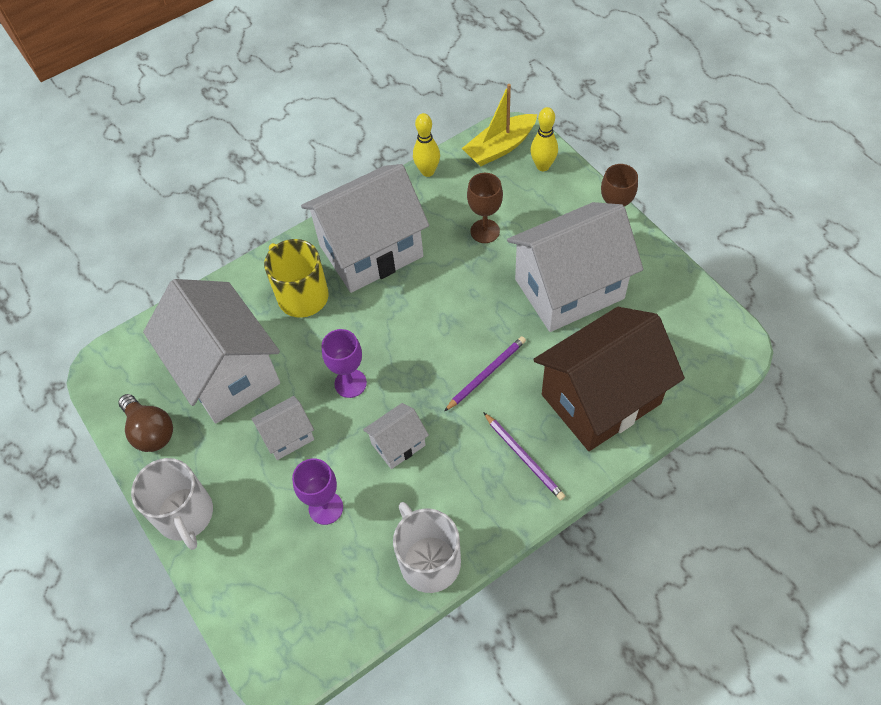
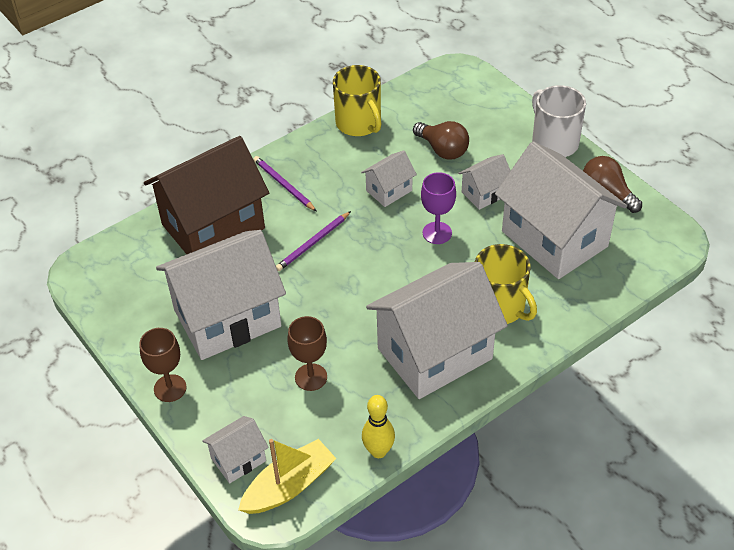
camera: 175 degrees right, 10 degrees down
(326, 508) = (442, 150): purple goblet -> brown light bulb
(429, 561) = (359, 123): white mug -> yellow mug
(543, 166) = (238, 459): yellow bowling pin -> white house

